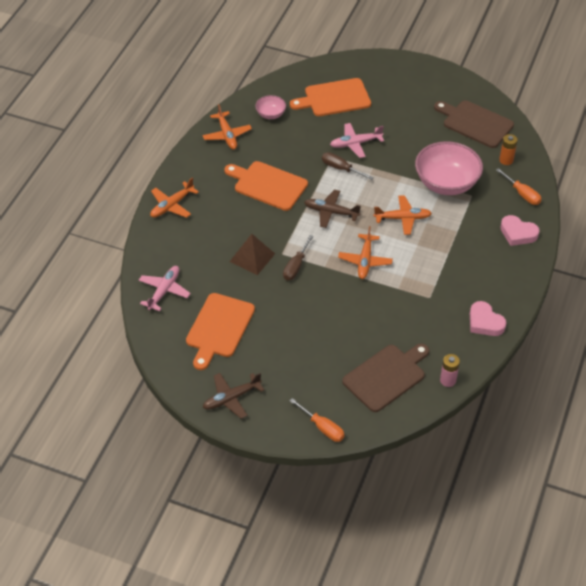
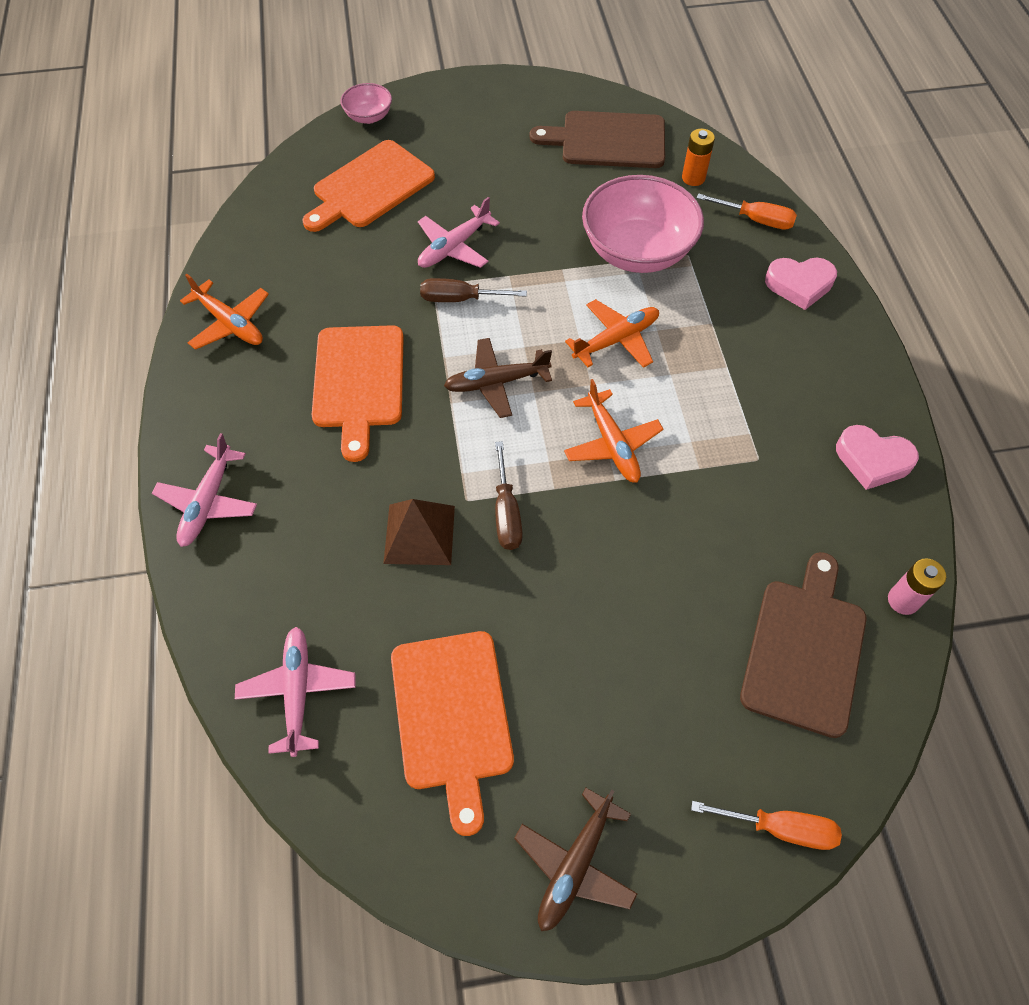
camera: 30 degrees left, 10 degrees up
(172, 205) = (208, 502): orange plane -> pink plane
(268, 185) = (358, 382): orange cutting board -> orange cutting board turned 90 degrees counterclockwise
(270, 114) = (283, 256): pink bowl -> pink bowl (369, 117)

